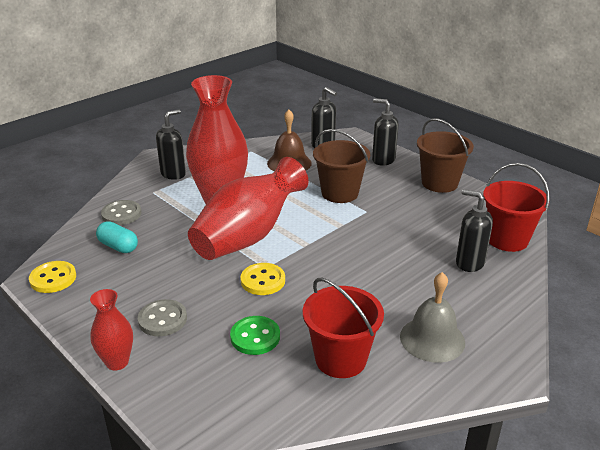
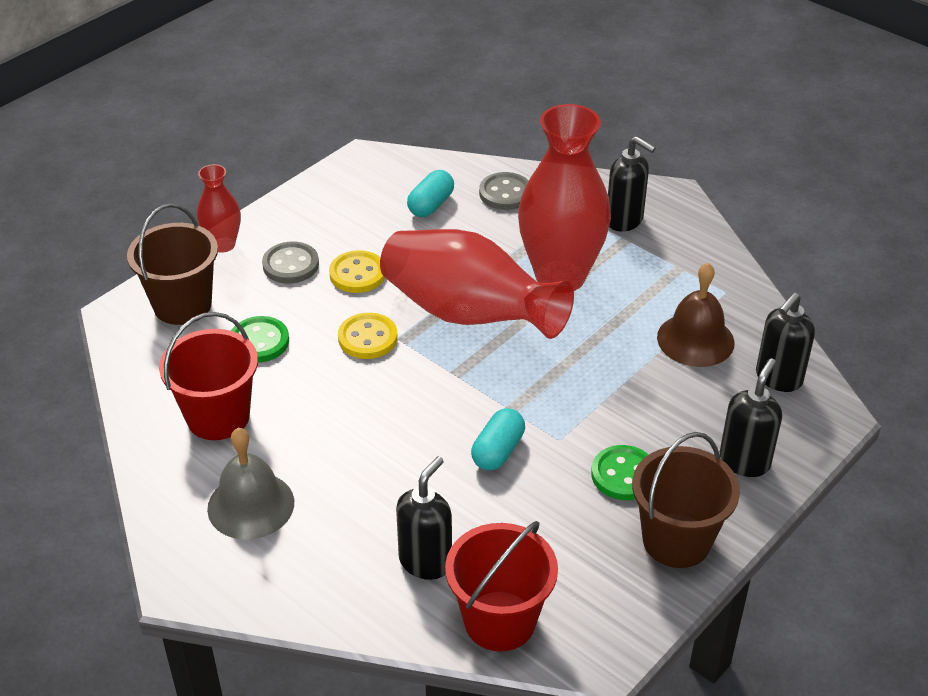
camera: 85 degrees right, 10 degrees up
(53, 278) = (362, 170): yellow button -> yellow button (357, 274)
(340, 193) = (609, 405): brown bucket -> brown bucket (182, 305)
(376, 232) = (498, 451): none -> turquoise capsule
(394, 193) = (623, 475): none -> green button

